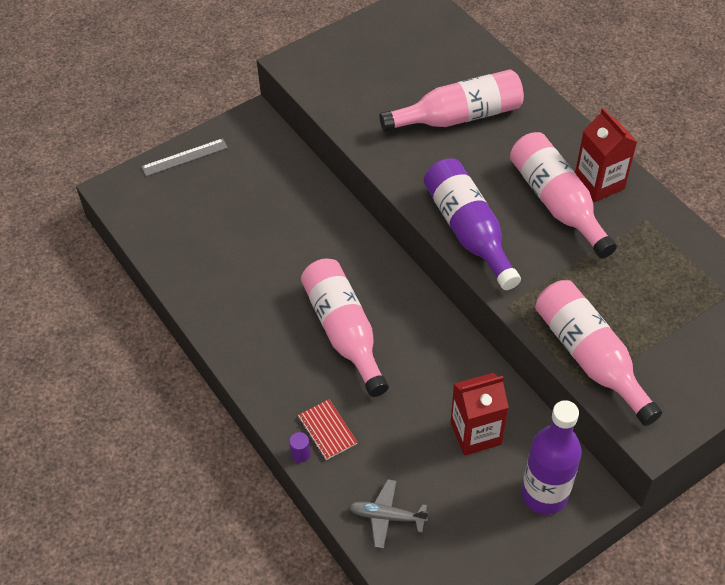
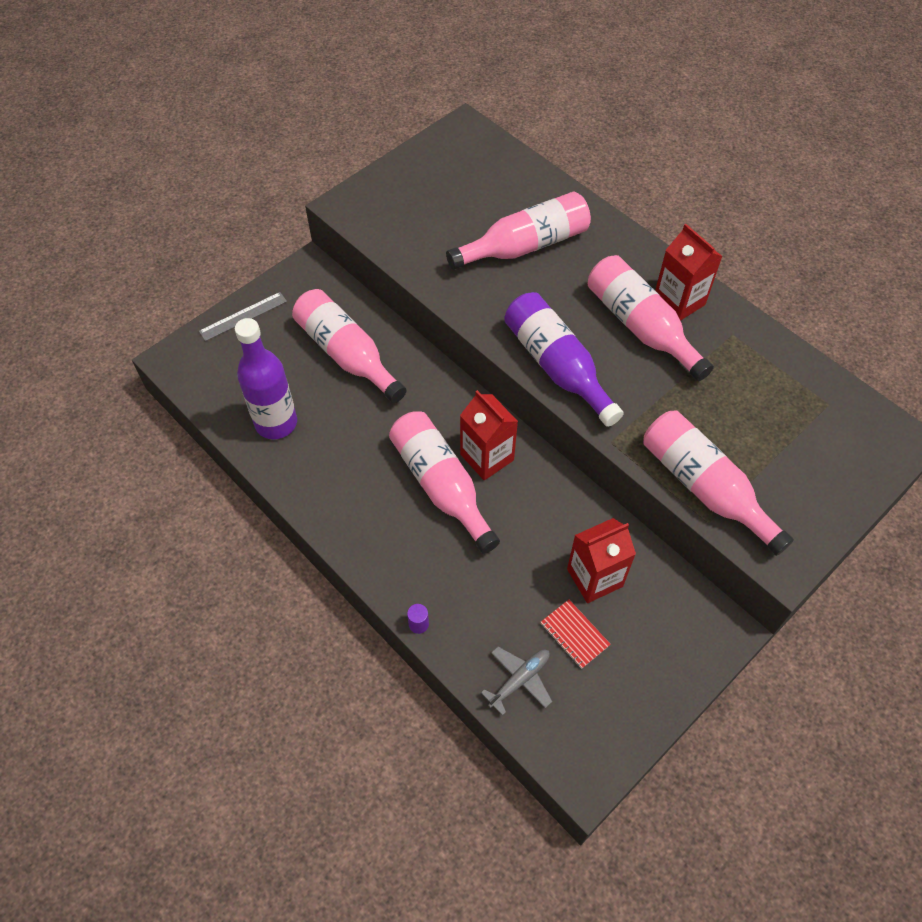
camera: 10 degrees left, 5 degrees up
(276, 202) = (347, 354): none -> pink bottle
(327, 430) = (442, 594): red notebook -> red notebook (574, 634)
(387, 516) = (519, 680): grey plane -> grey plane turned 135 degrees clockwise
(392, 311) = (487, 457): none -> red carton
(544, 494) = (675, 634): purple bottle -> purple bottle (276, 423)

